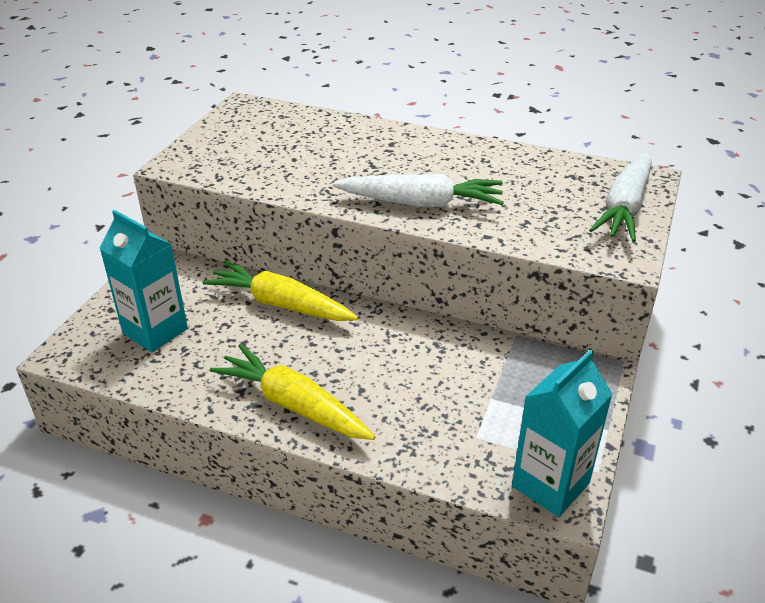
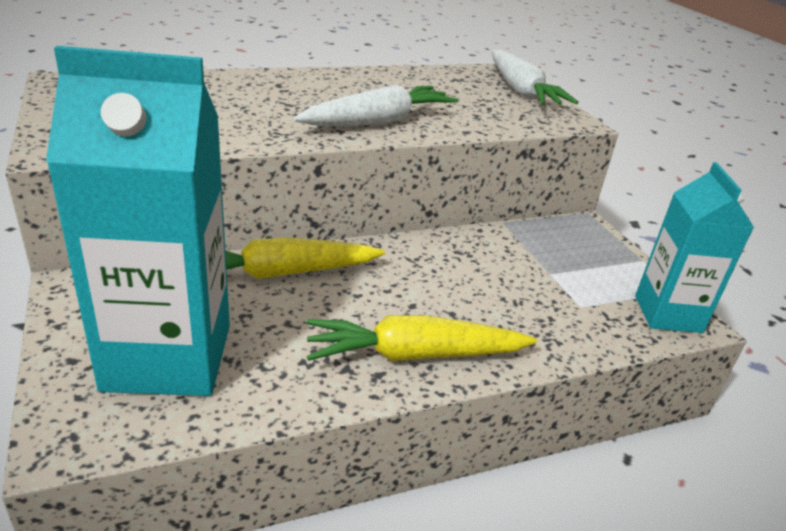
camera: 45 degrees left, 5 degrees down
(155, 331) = (168, 357): turquoise carton -> turquoise carton, size x1.61

